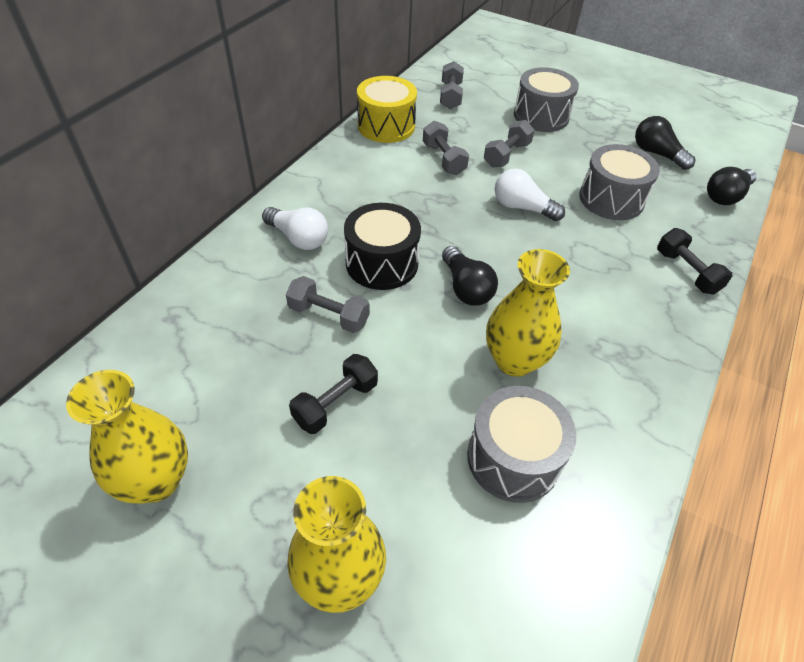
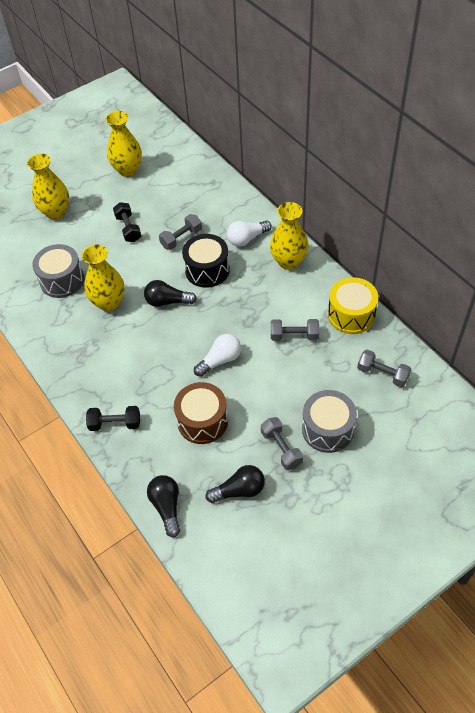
camera: 120 degrees right, 5 degrees up
(326, 188) = (288, 261): none -> yellow vase
(506, 155) = (283, 378): grey dumbbell -> grey dumbbell (281, 448)
(611, 199) = (202, 421): grey drum -> brown drum

